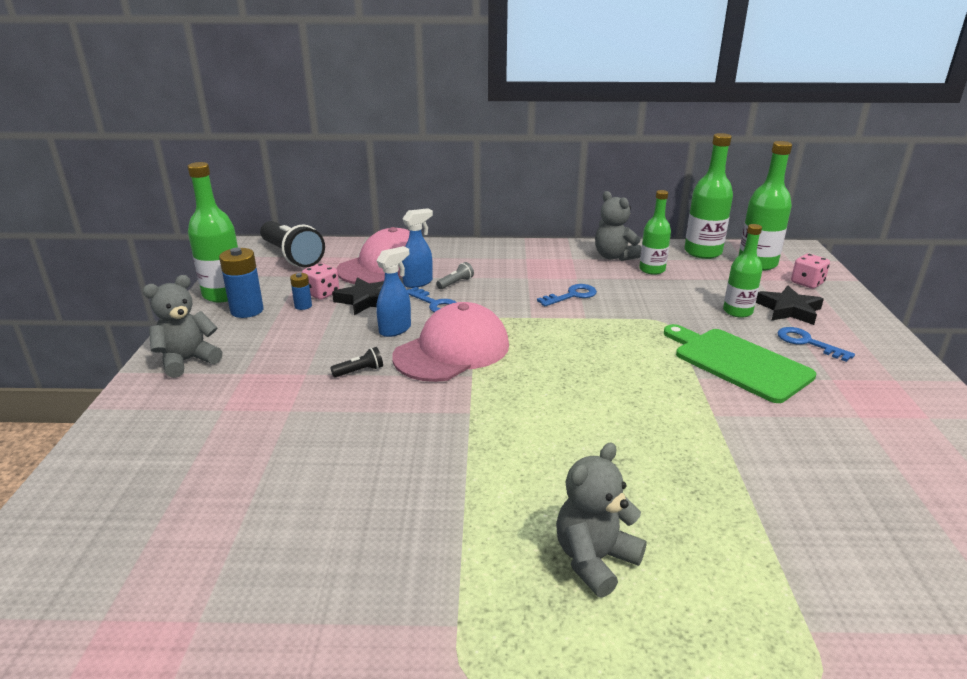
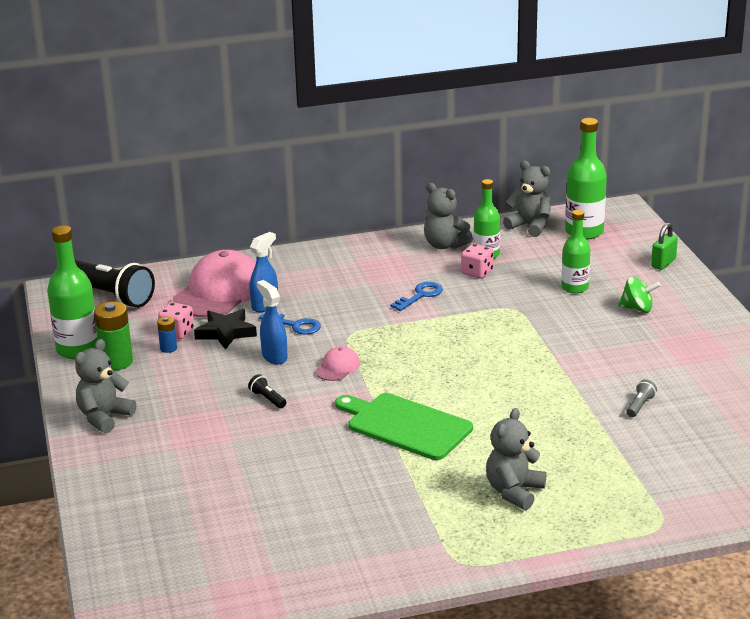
camera: 15 degrees left, 0 degrees up
(247, 310) = (116, 362): blue battery -> green battery
(359, 371) = (267, 399): black flashlight -> black flashlight turned 90 degrees counterclockwise
(395, 329) = (274, 357): blue spray bottle -> blue spray bottle turned 60 degrees counterclockwise
(452, 351) = (337, 367): pink cap -> pink cap, size x0.46
(455, 283) = (302, 300): grey flashlight -> grey flashlight (640, 405)
(703, 252) = (530, 226): green bottle -> grey teddy bear
(738, 363) = (583, 336): green cutting board -> green cutting board (405, 425)
(788, 310) = (619, 279): black star -> none
(807, 283) = (632, 247): pink dice -> pink dice (477, 272)
(807, 343) = (637, 308): blue key -> green spinning top
(841, 302) = (663, 263): none -> green padlock

